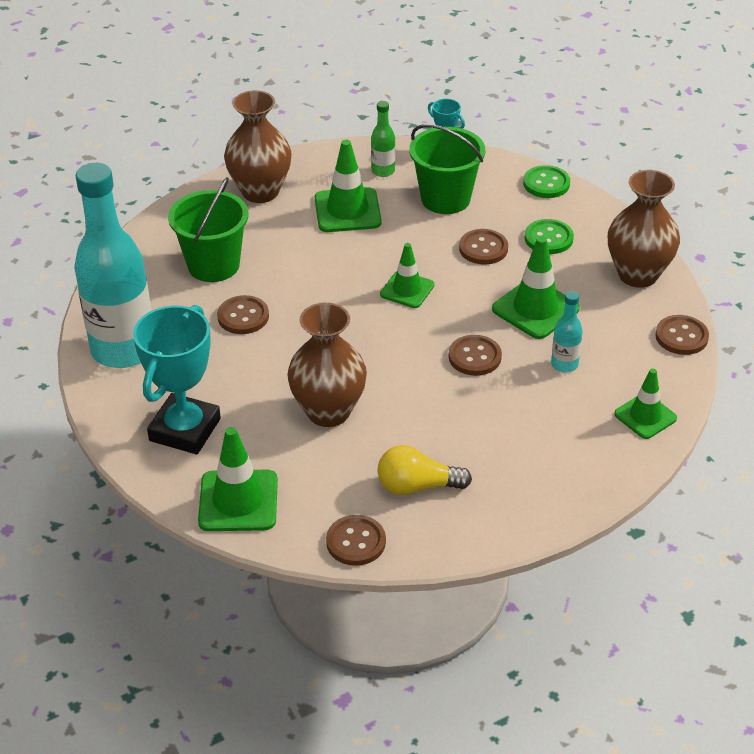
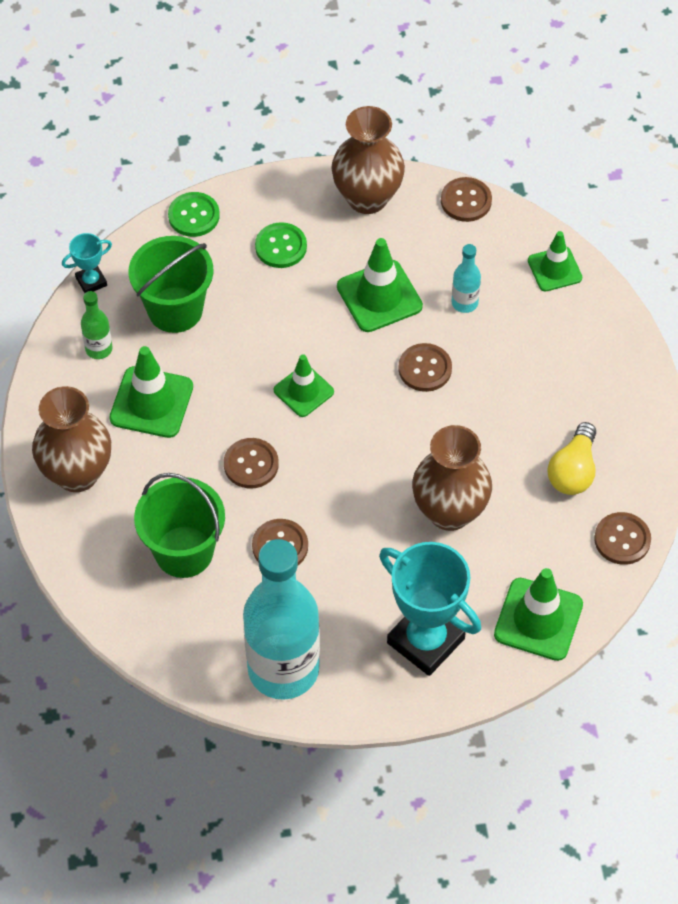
camera: 70 degrees left, 15 degrees up
(483, 248) = (270, 306): brown button -> brown button (251, 464)

